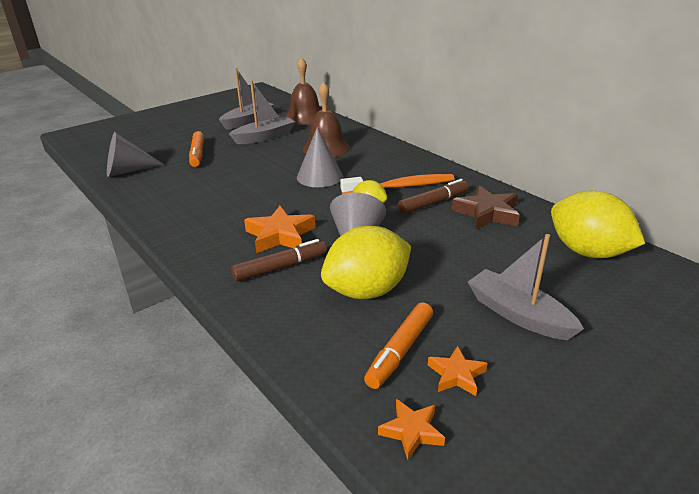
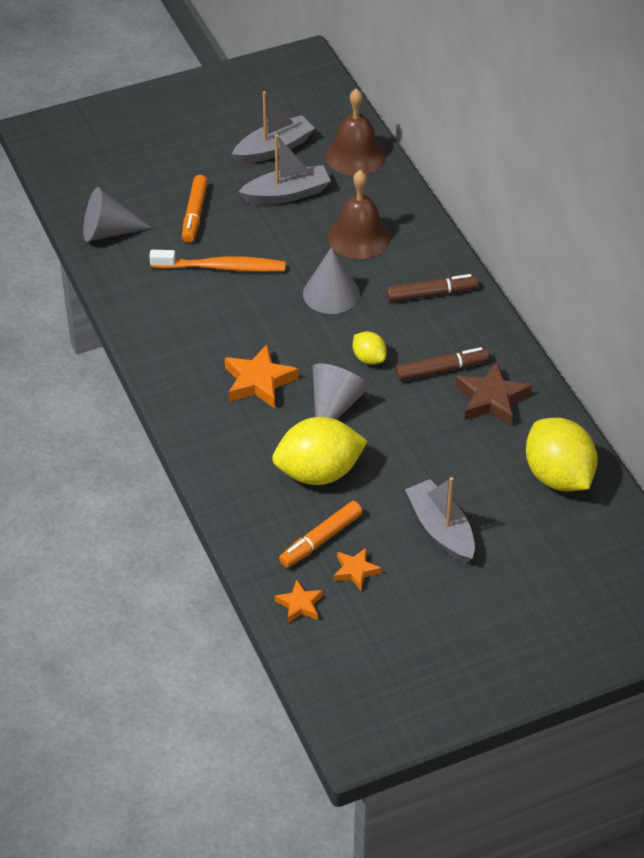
camera: 15 degrees right, 15 degrees up
(281, 267) = (248, 426): brown marker -> brown marker (431, 294)
(401, 187) = (418, 334): orange toothbrush -> orange toothbrush (221, 267)

